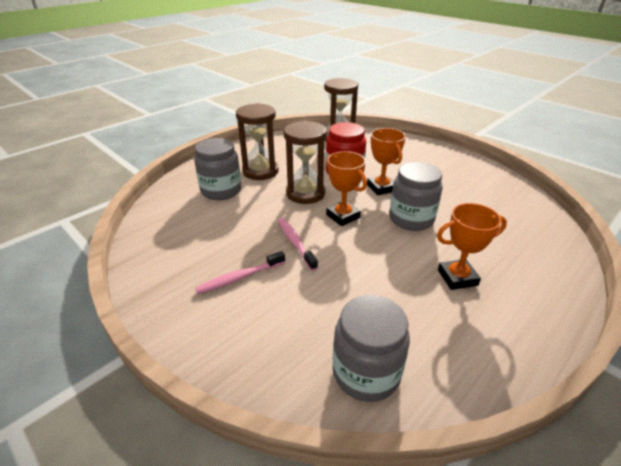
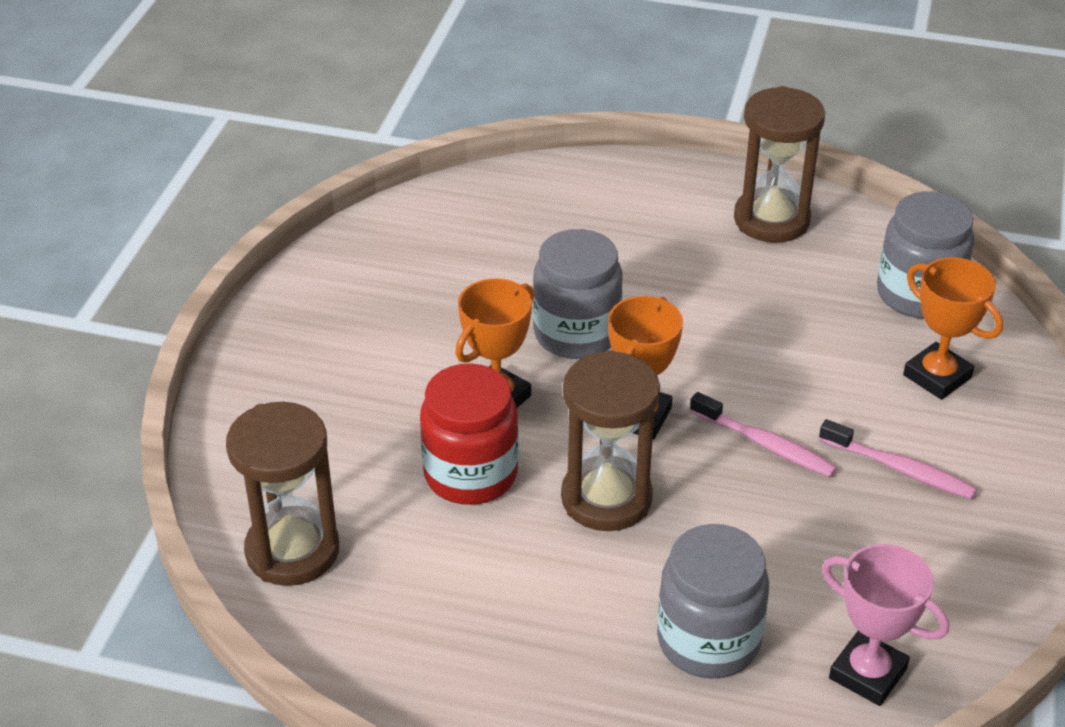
camera: 120 degrees left, 5 degrees up
(165, 216) = (868, 673): none -> pink trophy
(260, 171) = (576, 618): brown hourglass -> brown hourglass (771, 220)
(295, 243) = (765, 444): pink toothbrush -> pink toothbrush turned 90 degrees counterclockwise
(457, 277) = (687, 259): orange trophy -> orange trophy (937, 376)

